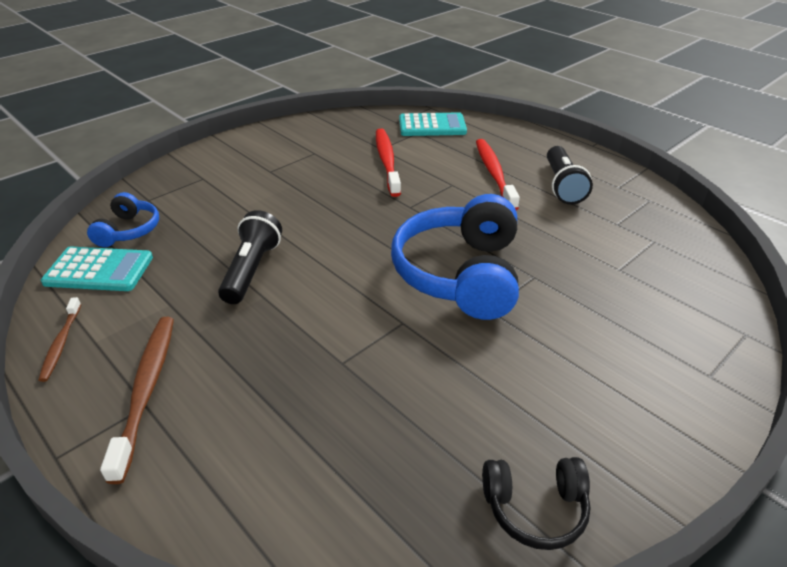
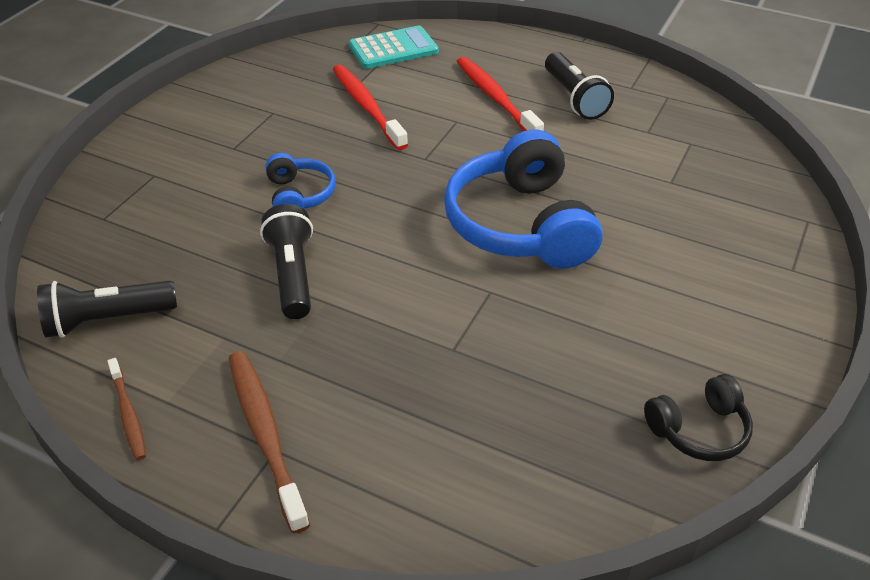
camera: 20 degrees left, 5 degrees up
(99, 270) = (108, 320): turquoise calculator -> black flashlight
(128, 230) = (108, 263): blue headphones -> blue headphones (299, 195)

